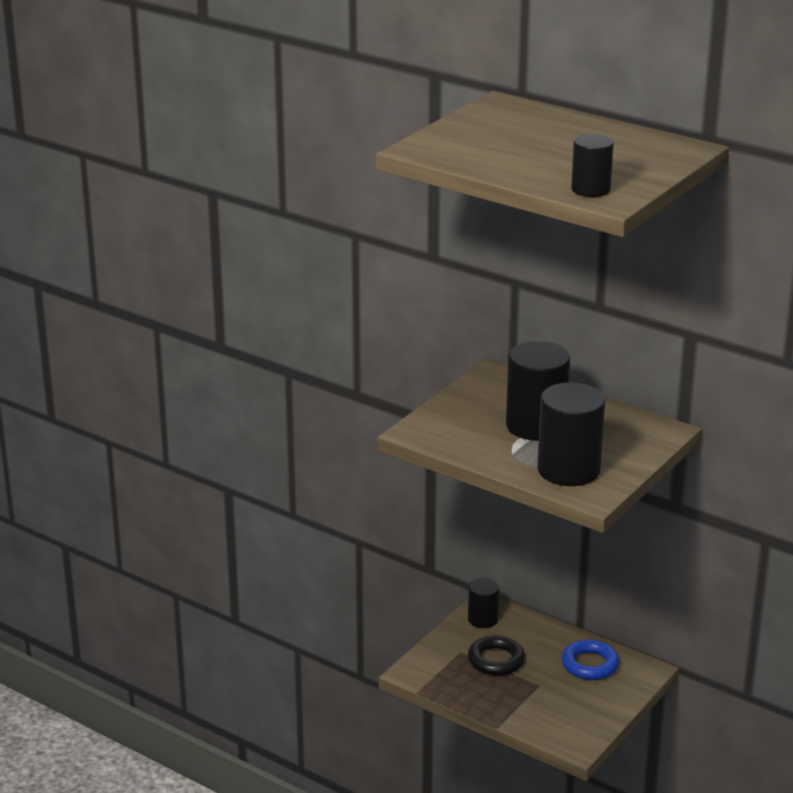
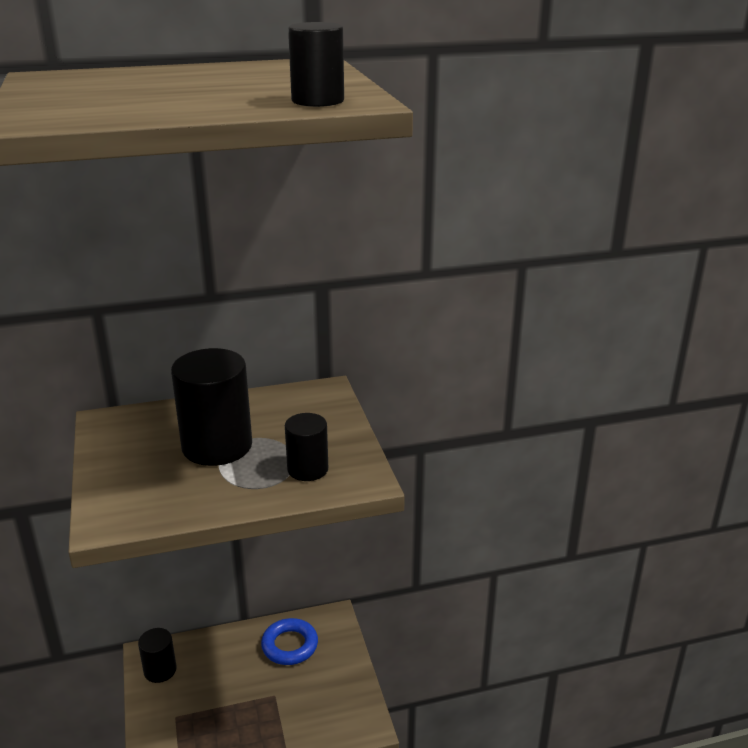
camera: 50 degrees left, 0 degrees up
(496, 660) = (214, 700): black ring -> none
(568, 470) = (307, 469): black cylinder -> black cylinder, size x0.56

